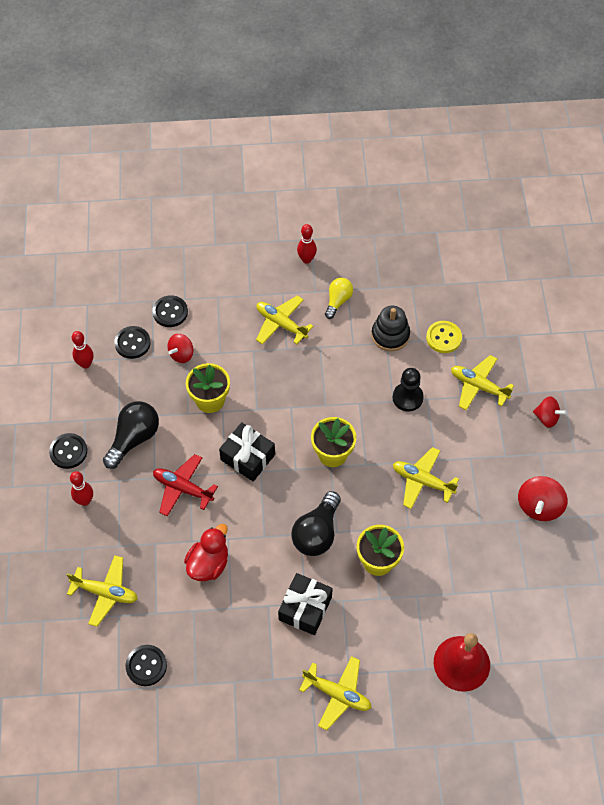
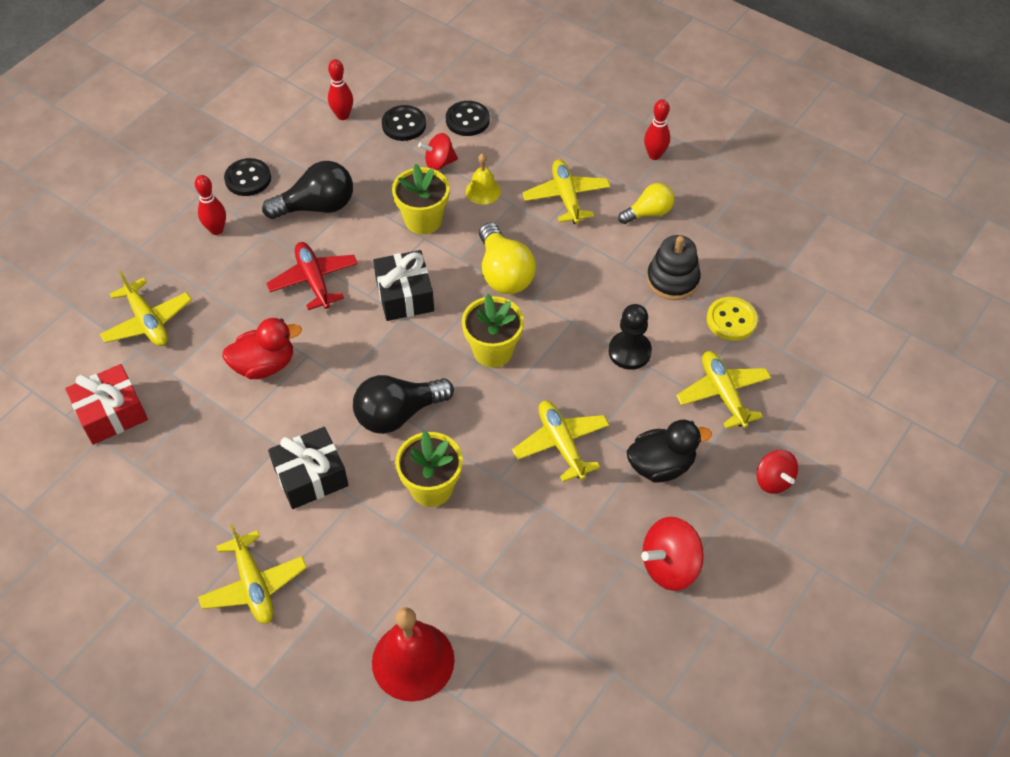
camera: 40 degrees right, 5 degrees down
(146, 666) = (111, 413): black button -> red gift
(227, 355) = (483, 191): none -> yellow bell
(292, 400) = (504, 273): none -> yellow light bulb
(484, 453) = (661, 465): none -> black duck

